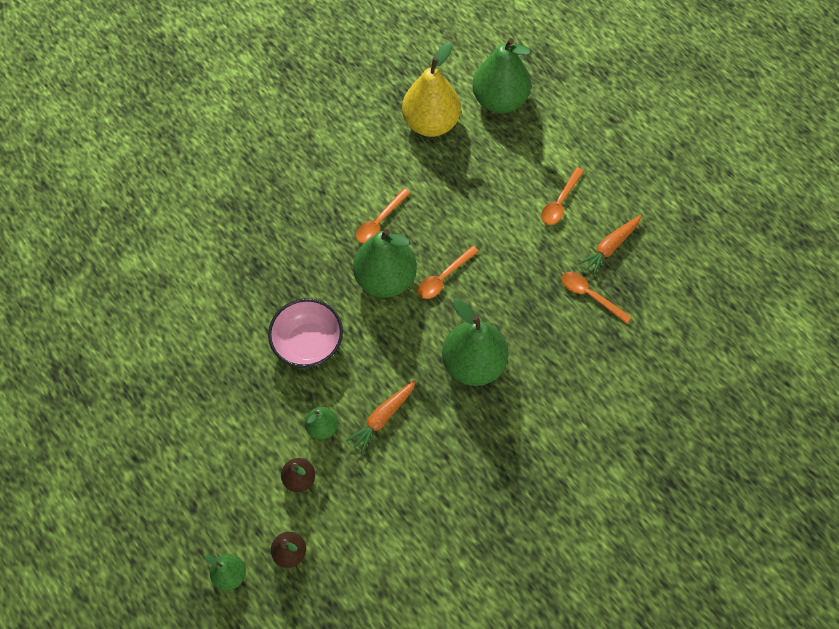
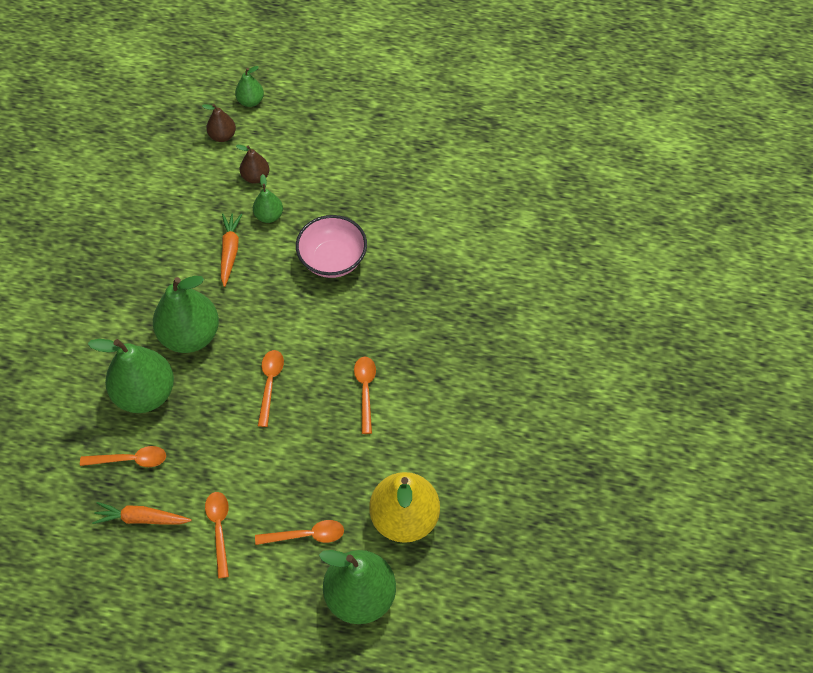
camera: 140 degrees right, 5 degrees down
(385, 279) = (317, 348): green pear -> green pear (145, 393)
(504, 157) = (306, 535): none -> orange spoon
(610, 247) = (141, 518): orange carrot -> orange carrot turned 90 degrees counterclockwise

